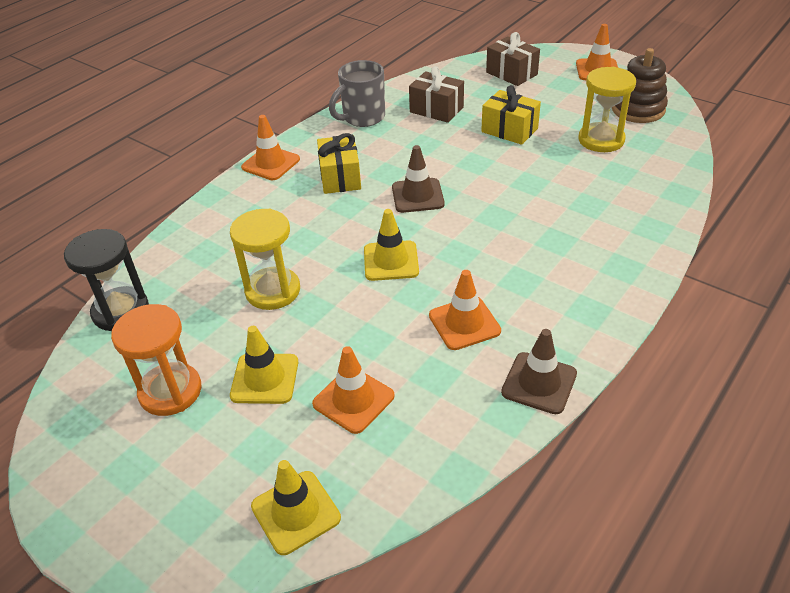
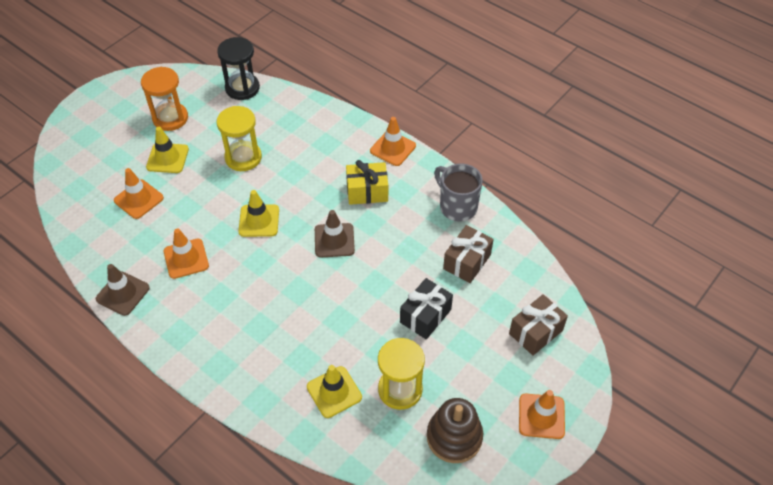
camera: 90 degrees right, 10 degrees up
(295, 512) = (73, 176): yellow traffic cone -> yellow traffic cone (334, 392)
(509, 130) = (425, 316): yellow gift -> black gift

